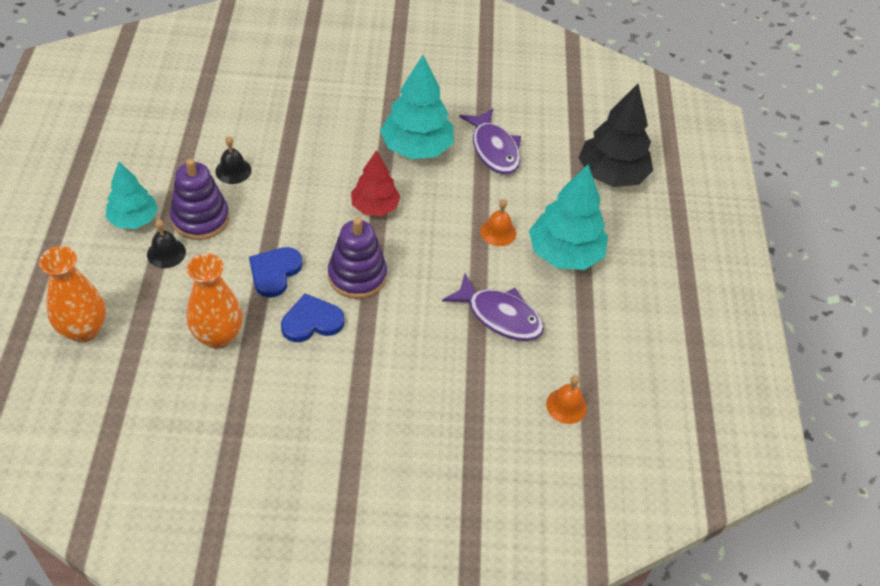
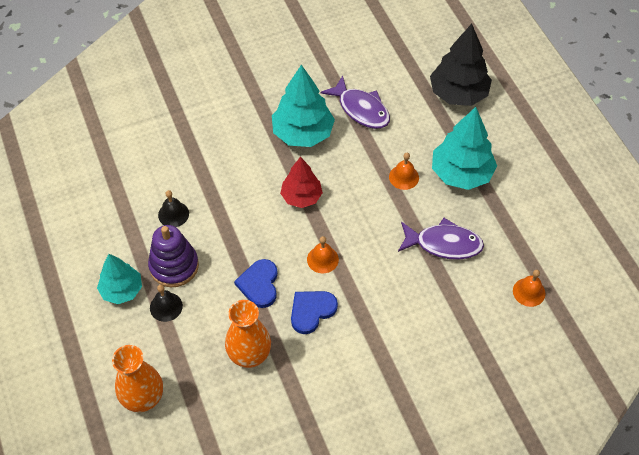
camera: 20 degrees left, 5 degrees up
(357, 276) = (322, 259): purple stacking toy -> orange bell

